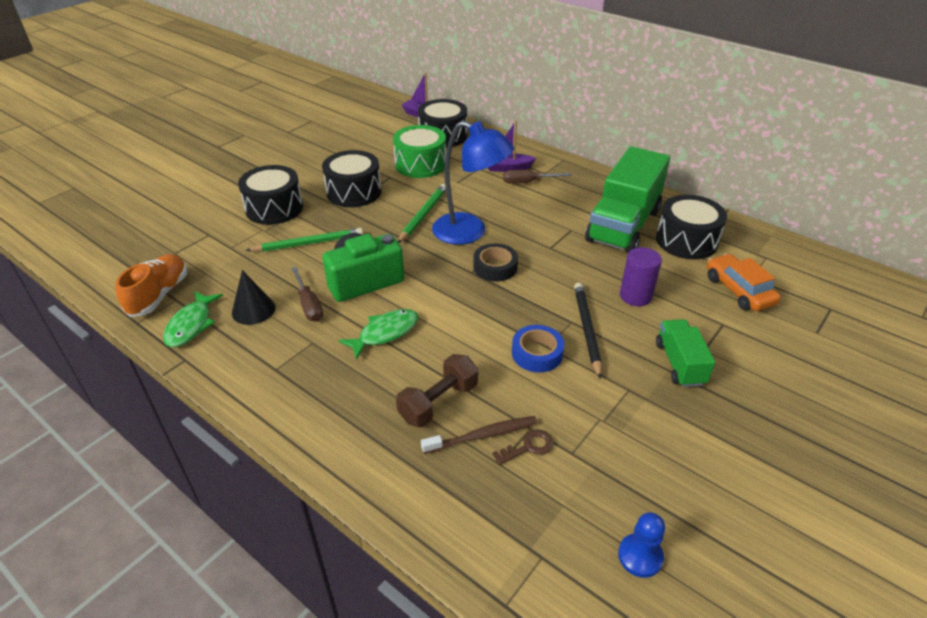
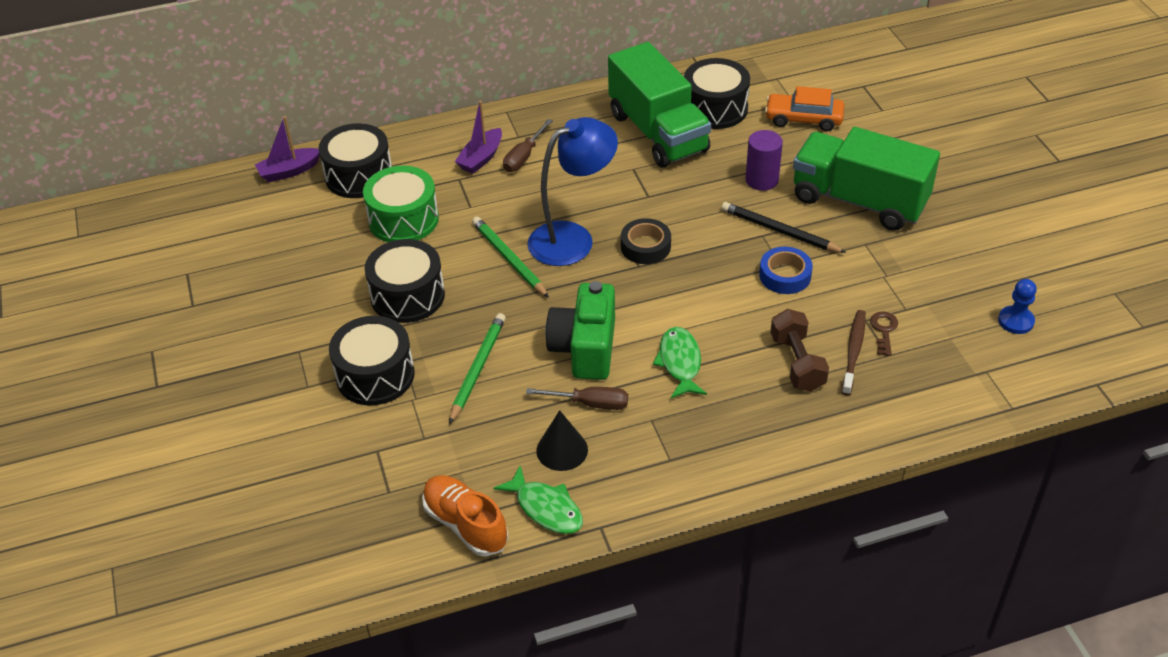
camera: 55 degrees left, 5 degrees up
(679, 363) = (859, 201): green truck -> green truck, size x1.93

